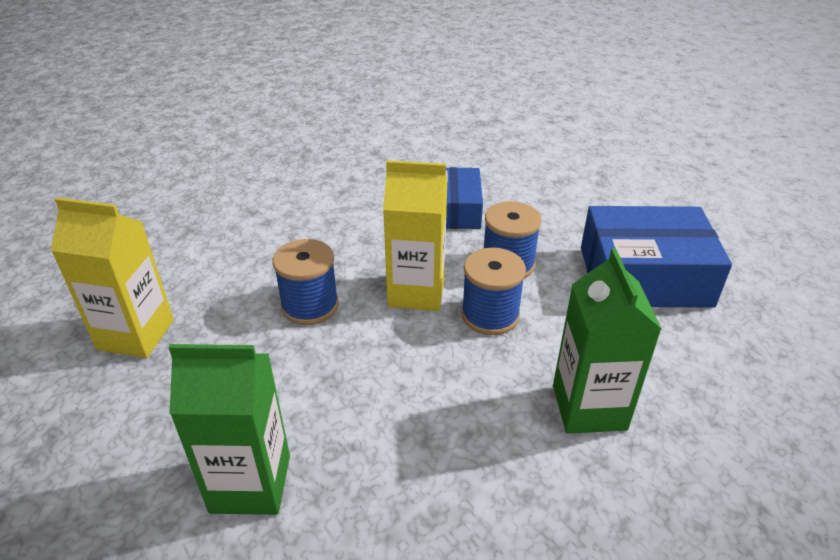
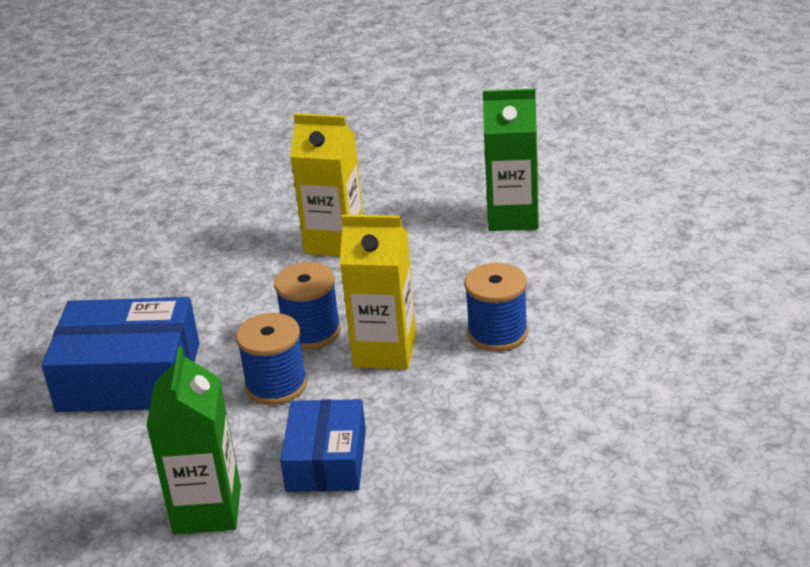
camera: 175 degrees left, 5 degrees down
(136, 335) = (664, 301): yellow carton -> yellow carton (334, 242)
(589, 407) = (249, 267): green carton -> green carton (207, 509)

